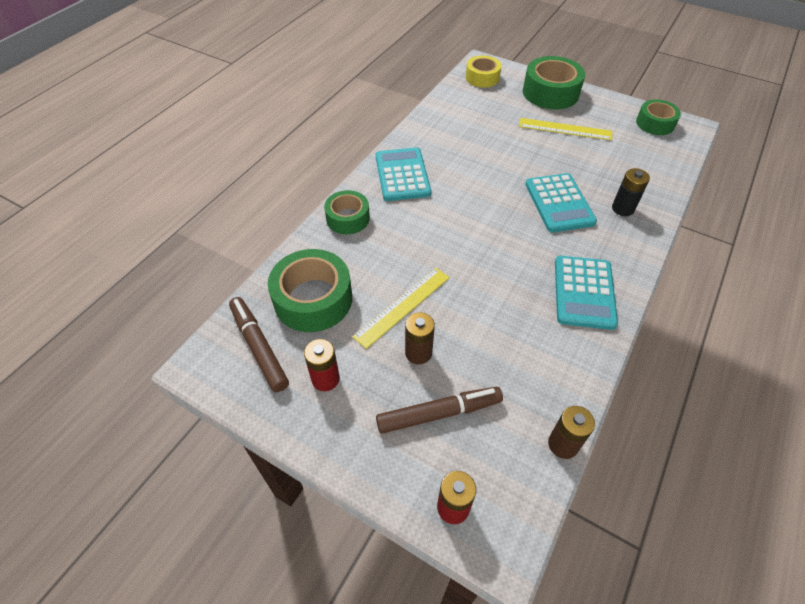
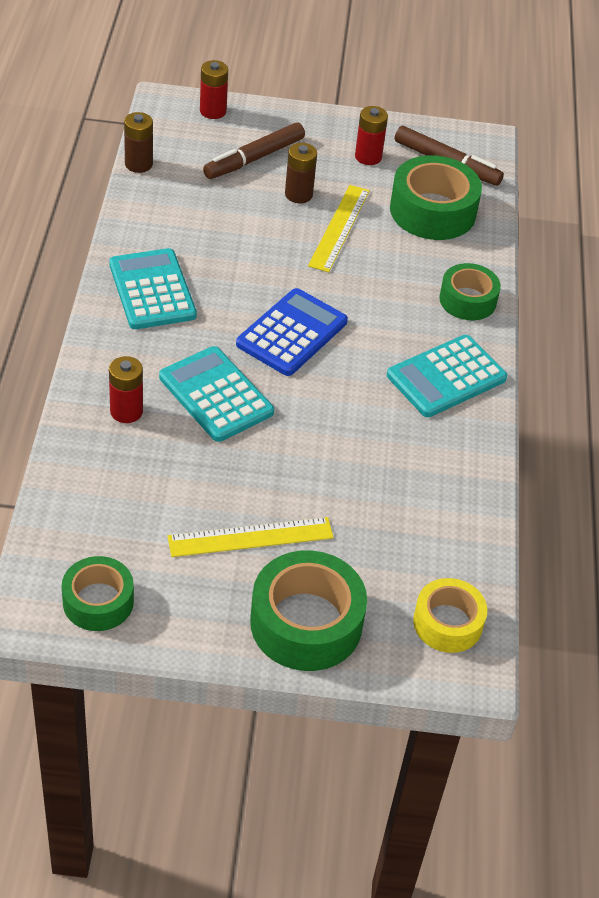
camera: 150 degrees right, 5 degrees down
(402, 175) = (446, 377): turquoise calculator -> turquoise calculator turned 90 degrees clockwise
(488, 229) = (291, 333): none -> blue calculator
(622, 208) = (126, 411): black battery -> red battery

